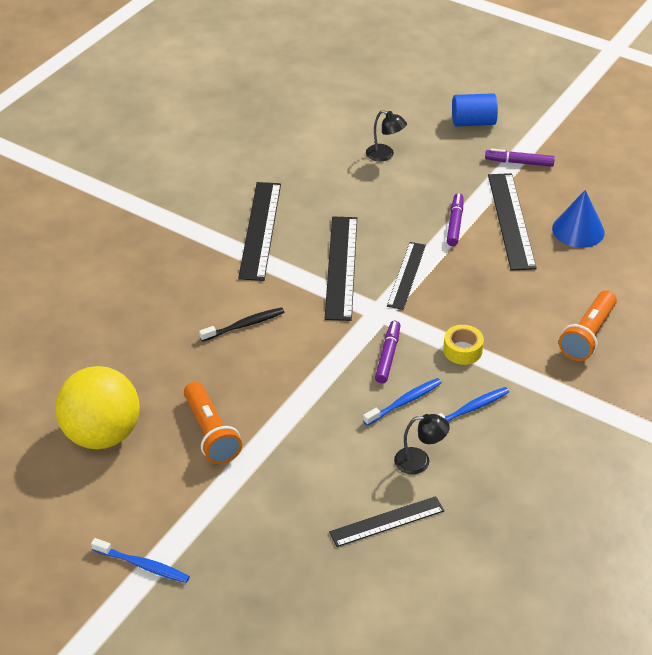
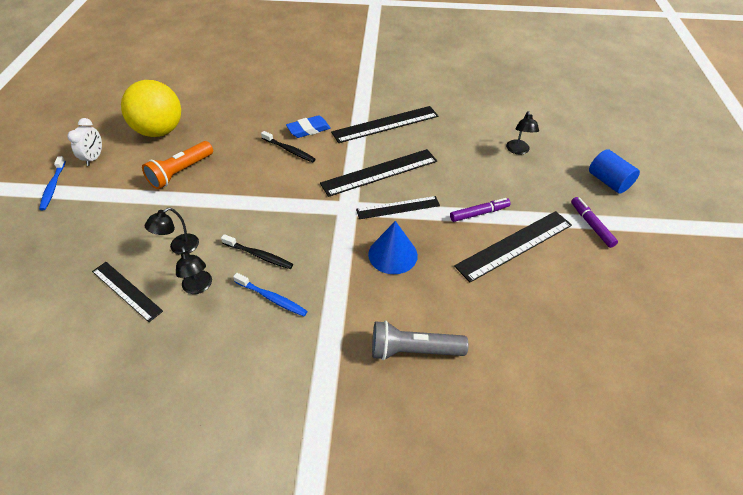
camera: 60 degrees right, 5 degrees up
(110, 513) = (94, 158): none -> white clock
(216, 296) = (308, 129): none -> blue eraser
(348, 464) = (179, 247): none -> black lamp
(388, 356) = (303, 228): purple marker -> none
(404, 402) = (259, 255): blue toothbrush -> black toothbrush
(462, 350) = (337, 269): yellow tape -> none
(578, 230) = (545, 294): blue cone -> blue cone (392, 254)
(588, 335) = (413, 350): orange flashlight -> grey flashlight

